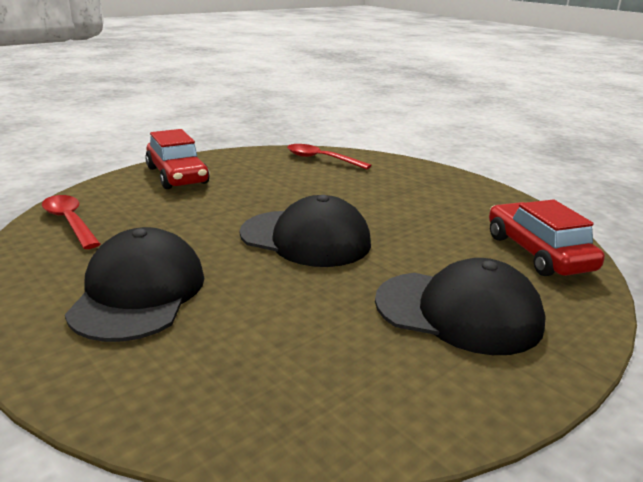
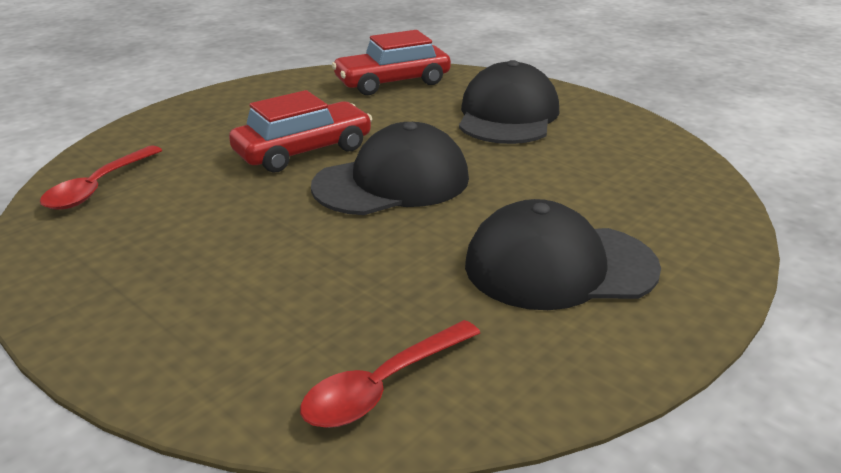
camera: 95 degrees left, 5 degrees up
(177, 175) = (154, 316): red car -> red car (303, 151)
(305, 238) = (392, 182): black cap -> black cap turned 45 degrees clockwise

